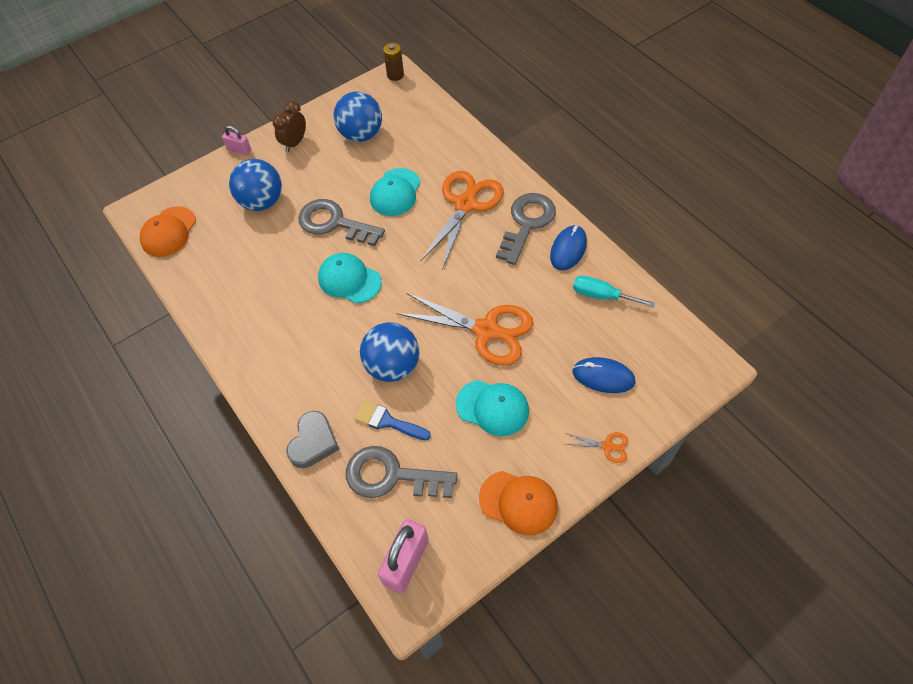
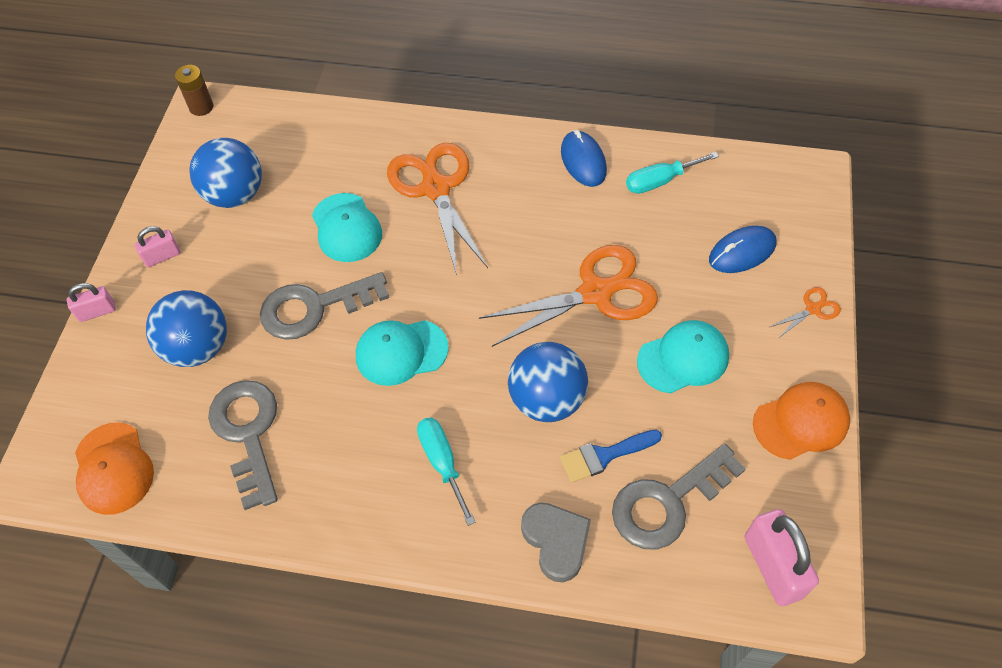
camera: 45 degrees left, 0 degrees up
(295, 143) = (162, 256): brown clock -> pink padlock
(305, 353) = (442, 463): none -> turquoise screwdriver
(527, 223) = (517, 164): grey key -> grey key (248, 433)

